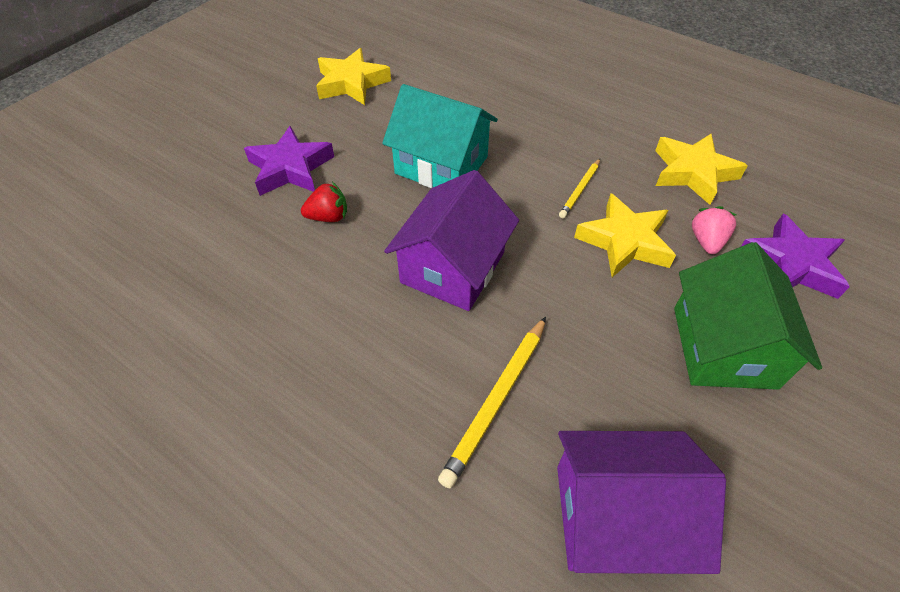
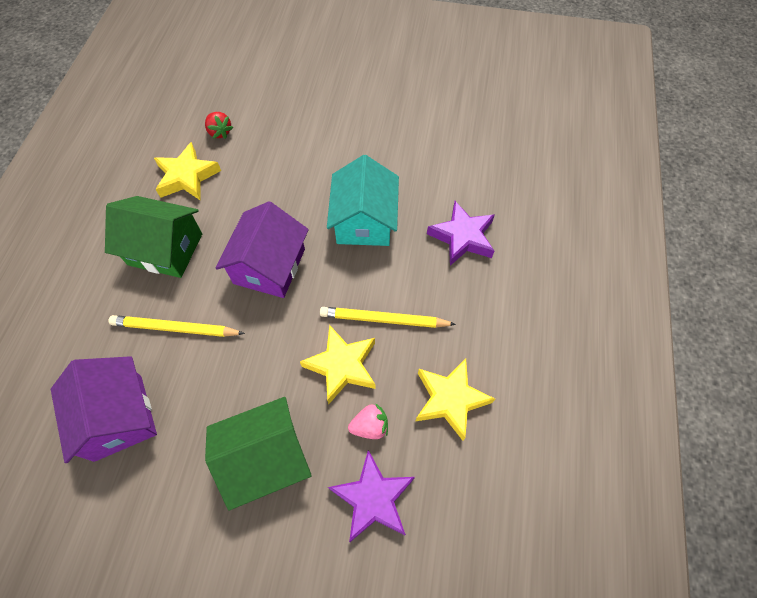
camera: 65 degrees right, 10 degrees up
(290, 168) = (316, 140): purple star -> purple star (462, 237)
(328, 217) = (283, 181): red strawberry -> red strawberry (220, 132)
(351, 83) = (424, 130): yellow star -> yellow star (187, 177)
(351, 379) = (165, 249): none -> green house
(453, 267) = (269, 266): purple house -> purple house turned 75 degrees counterclockwise
(580, 190) = (383, 319): yellow pencil -> yellow pencil, size x1.69

